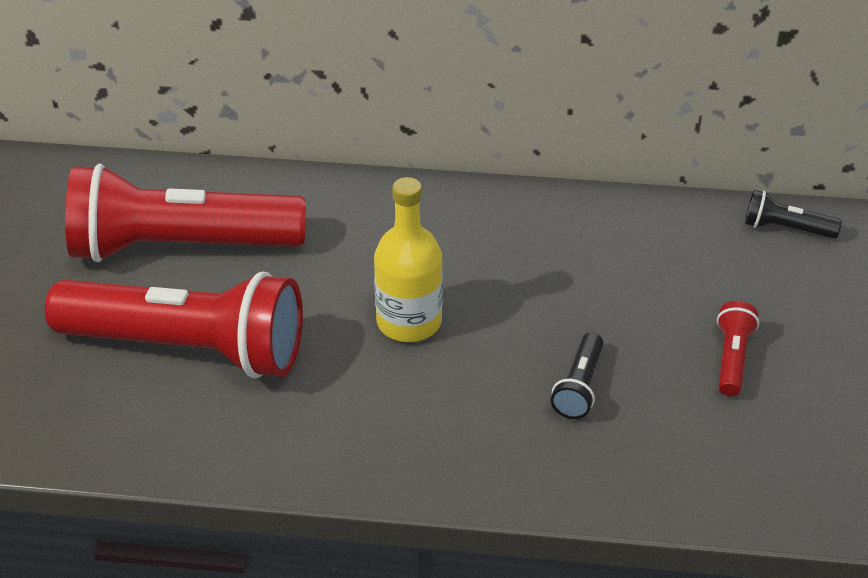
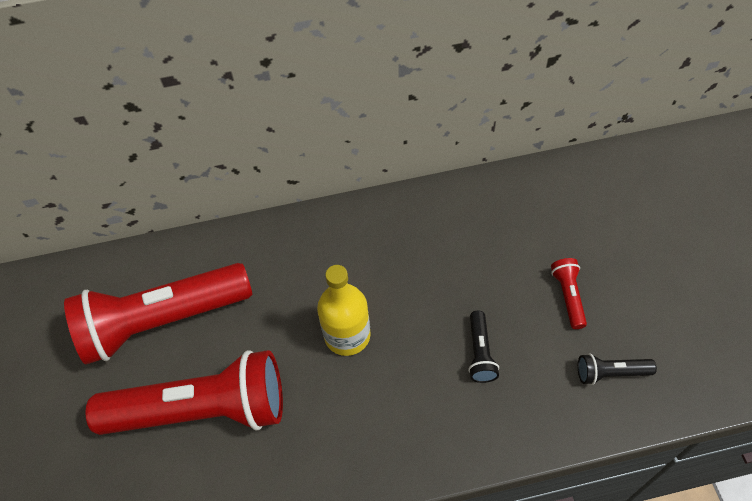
camera: 15 degrees left, 15 degrees up
(786, 228) = (562, 178): black flashlight -> black flashlight (610, 373)

